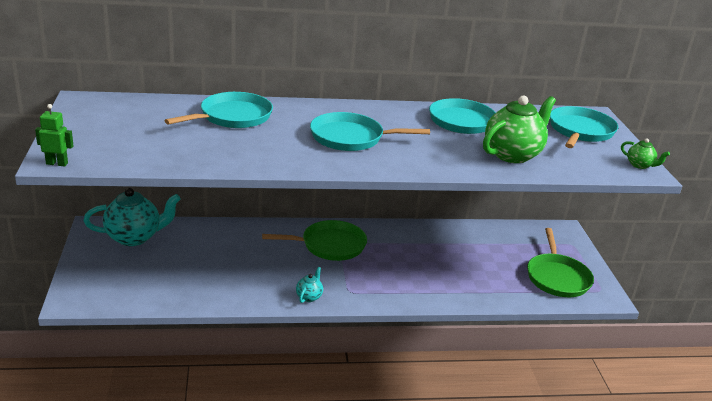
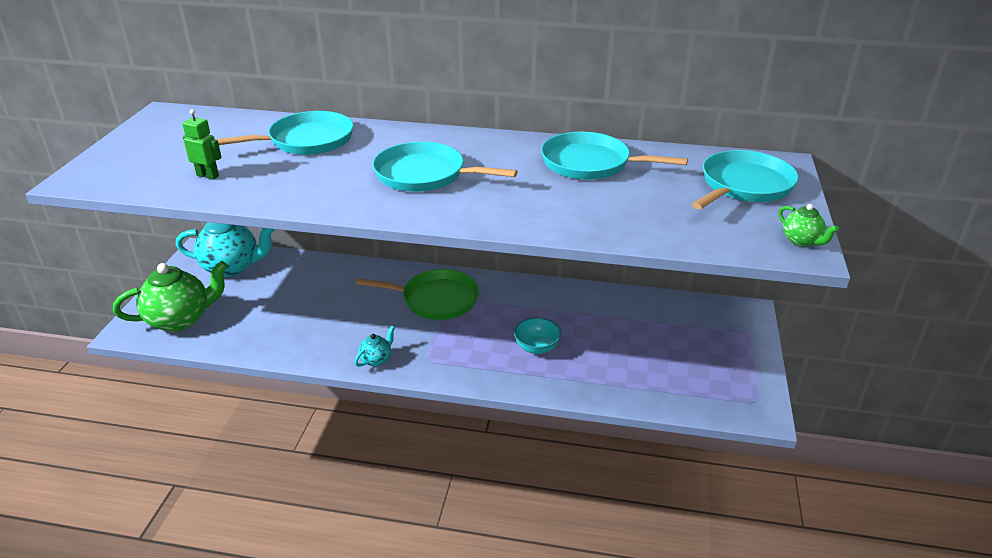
camera: 20 degrees right, 5 degrees up
(57, 163) = (76, 183): green robot -> green robot (208, 175)
(429, 272) = (536, 347): none -> turquoise bowl
(513, 154) = (621, 211): green teapot -> green teapot (180, 319)
(557, 277) = (703, 375): green pan -> none

